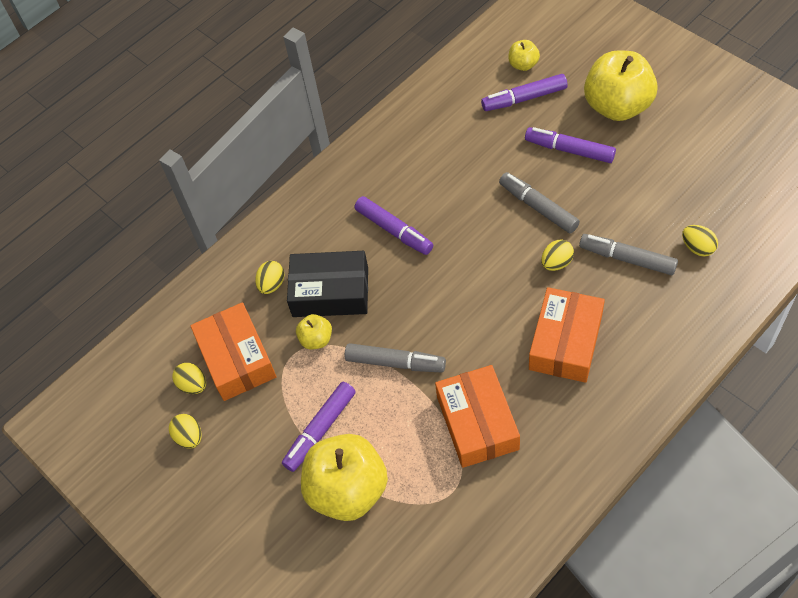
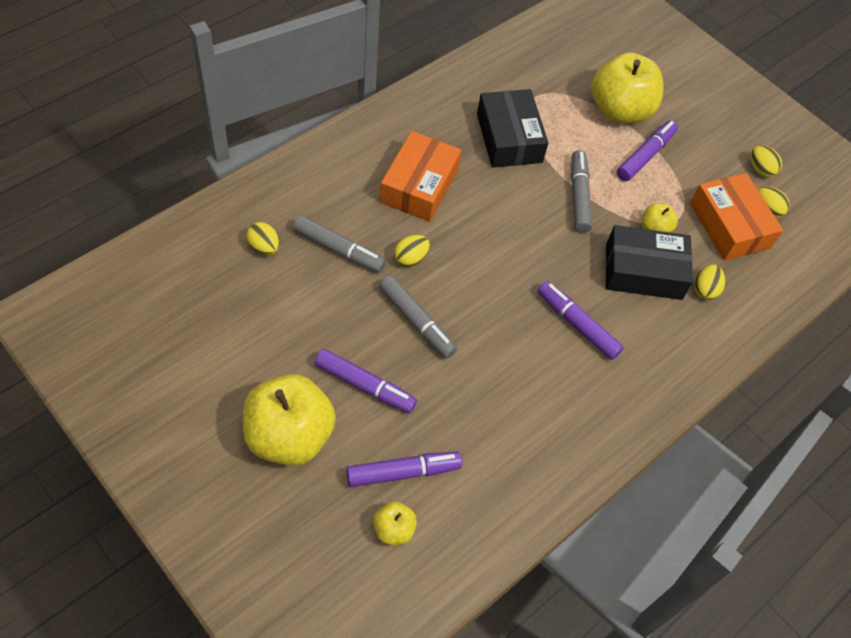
camera: 170 degrees right, 0 degrees up
(395, 363) = (579, 196): grey marker -> grey marker turned 75 degrees clockwise
(477, 423) = (509, 138): orange box -> black box

